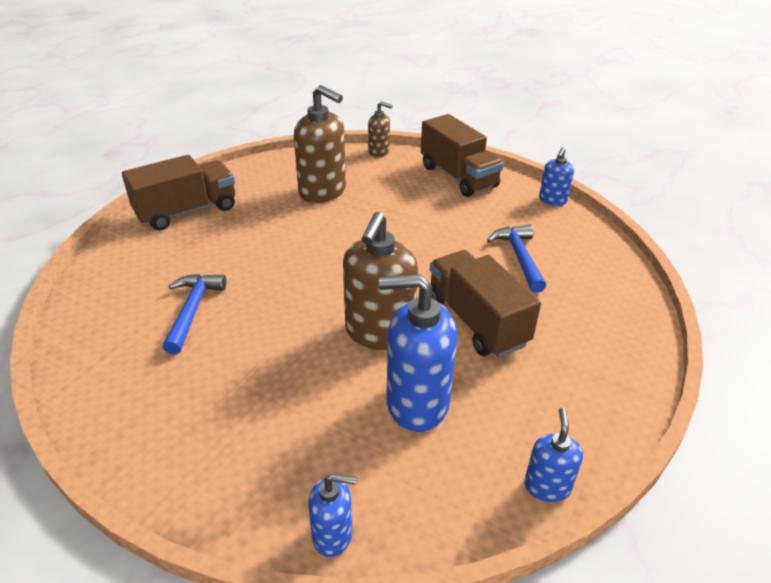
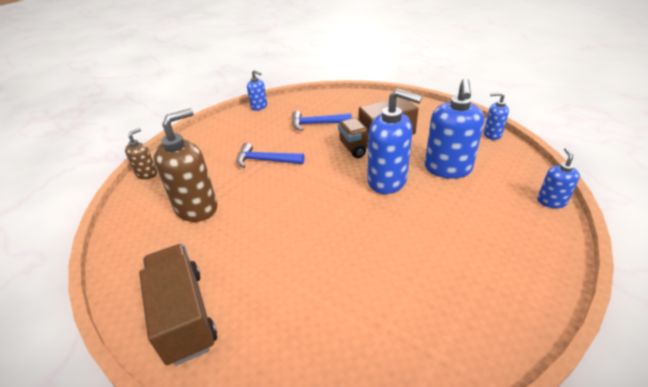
camera: 80 degrees left, 0 degrees up
(192, 311) = (361, 288): blue hammer -> blue hammer (265, 161)
(379, 332) = (387, 181): brown soap dispenser -> blue soap dispenser
(458, 176) = (211, 138): brown truck -> none

